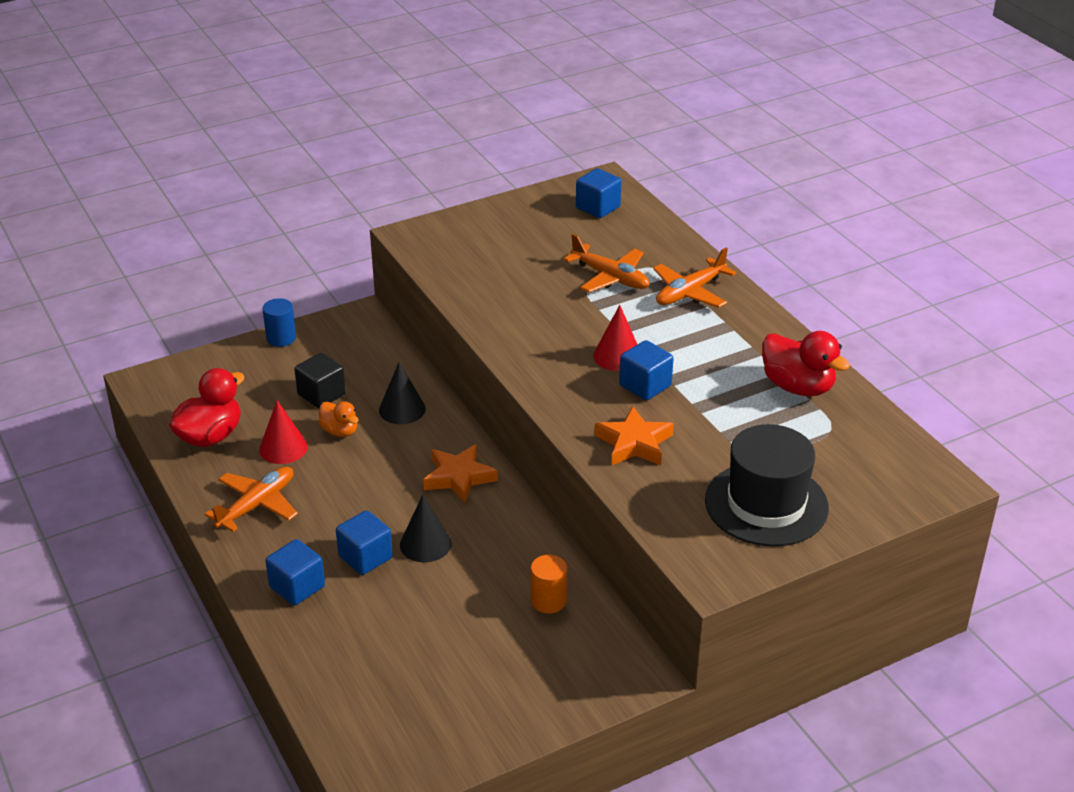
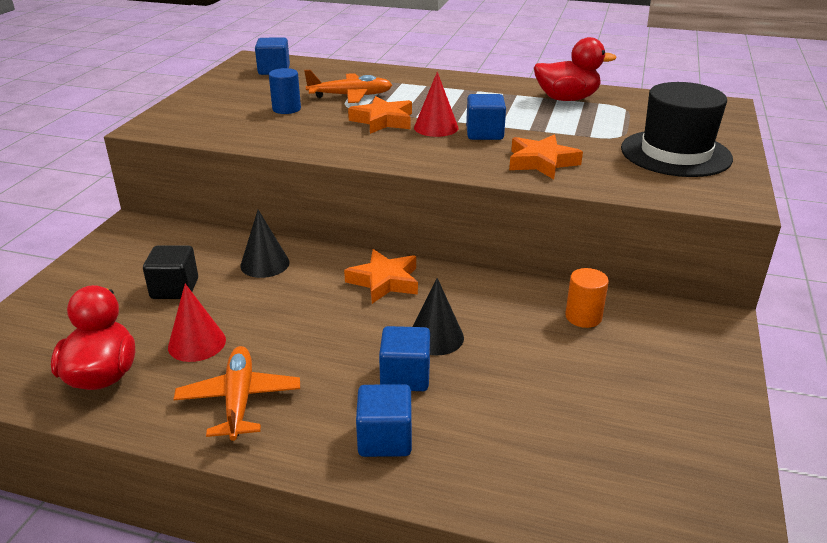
camera: 45 degrees left, 5 degrees down
(281, 338) = (72, 270): blue cylinder -> blue cylinder (286, 109)
(340, 431) = (233, 304): orange duck -> none
(588, 323) = (383, 121): none -> orange star
(689, 292) = (416, 85): orange plane -> none

